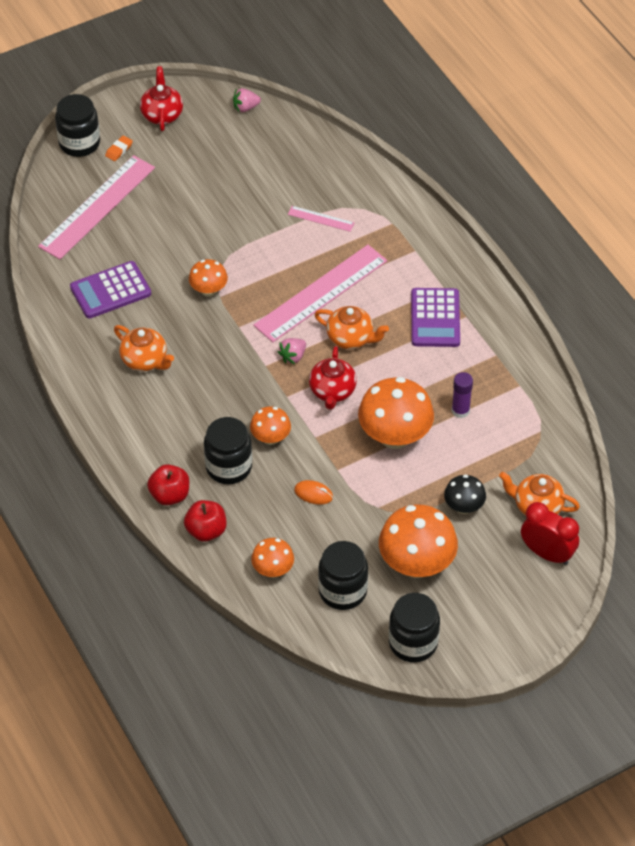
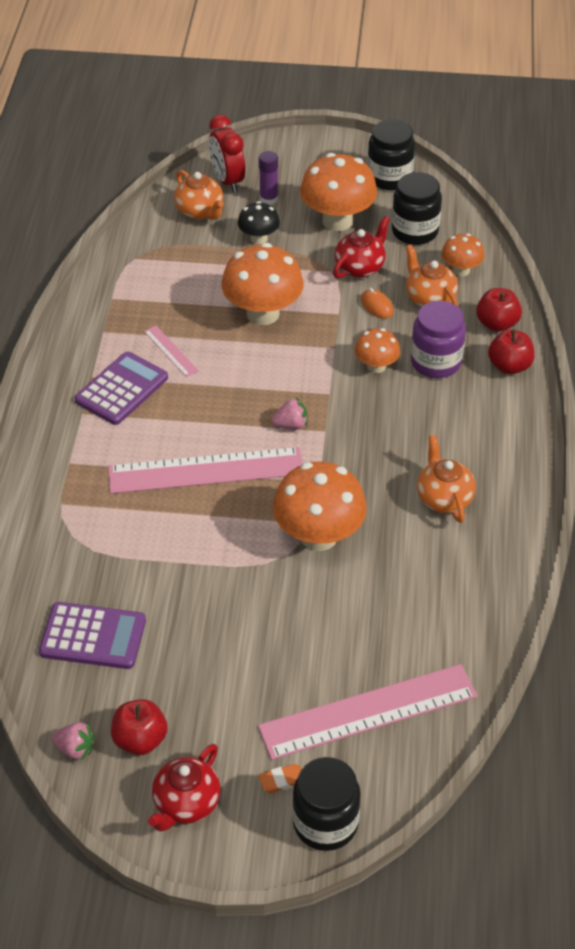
camera: 145 degrees left, 5 degrees down
(110, 291) = (427, 594): purple calculator -> purple calculator (93, 636)
(208, 290) = (319, 536): orange mushroom -> orange mushroom, size x1.84
(214, 129) = (140, 740): none -> red apple
(229, 467) = (436, 362): black jar -> purple jar
(321, 218) = (128, 550): pink ruler -> pink ruler (171, 351)
(332, 391) = (283, 376): red teapot -> red teapot (360, 267)
(350, 338) = (219, 413): orange teapot -> orange teapot (430, 299)
(460, 410) = (184, 304): purple glue stick -> purple glue stick (268, 199)

